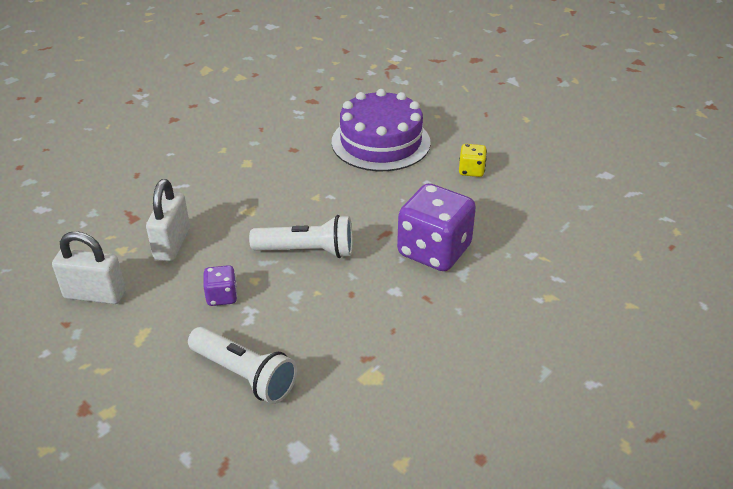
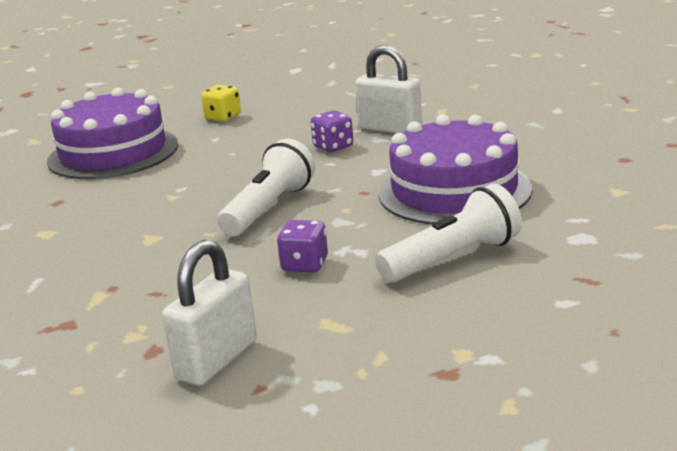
camera: 65 degrees left, 15 degrees down
(172, 244) = (163, 294): white padlock -> white padlock (390, 129)
(367, 348) = (454, 191): none -> purple cake
(434, 251) = (333, 147): purple dice -> purple dice, size x0.47

